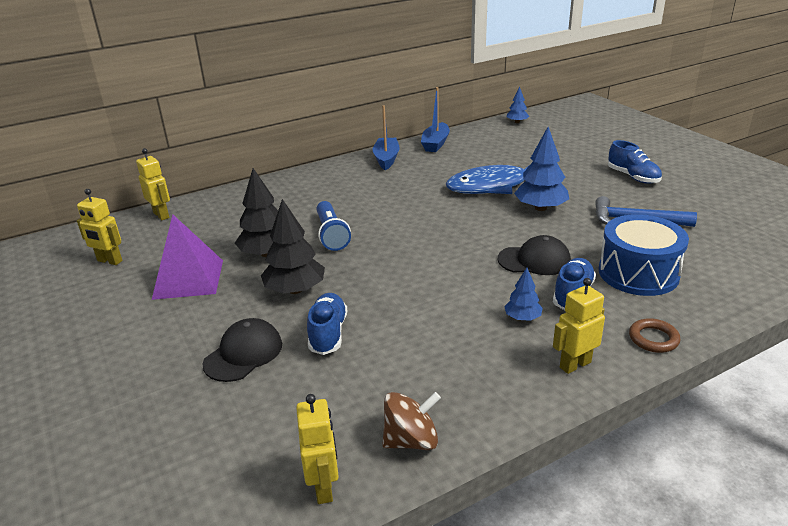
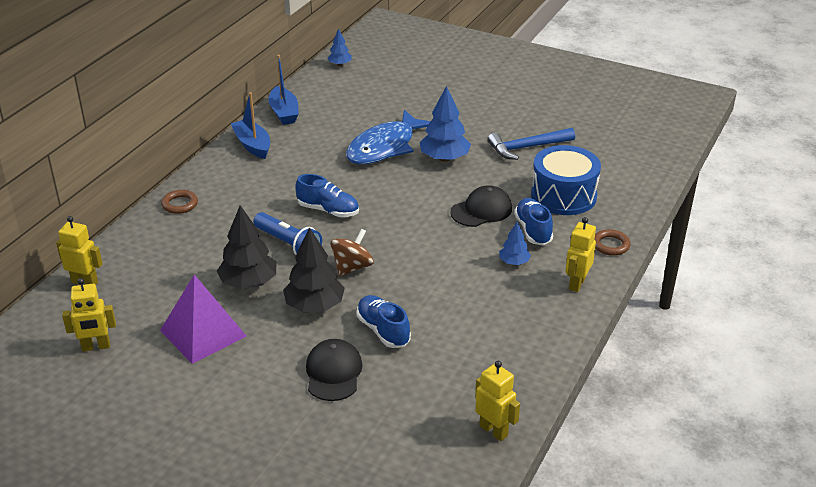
camera: 35 degrees left, 5 degrees up
(287, 184) = (180, 204): none -> brown ring
(411, 440) = (519, 378): brown spinning top -> brown spinning top (352, 267)
(633, 177) = (492, 103): blue shoe -> blue shoe (328, 210)

